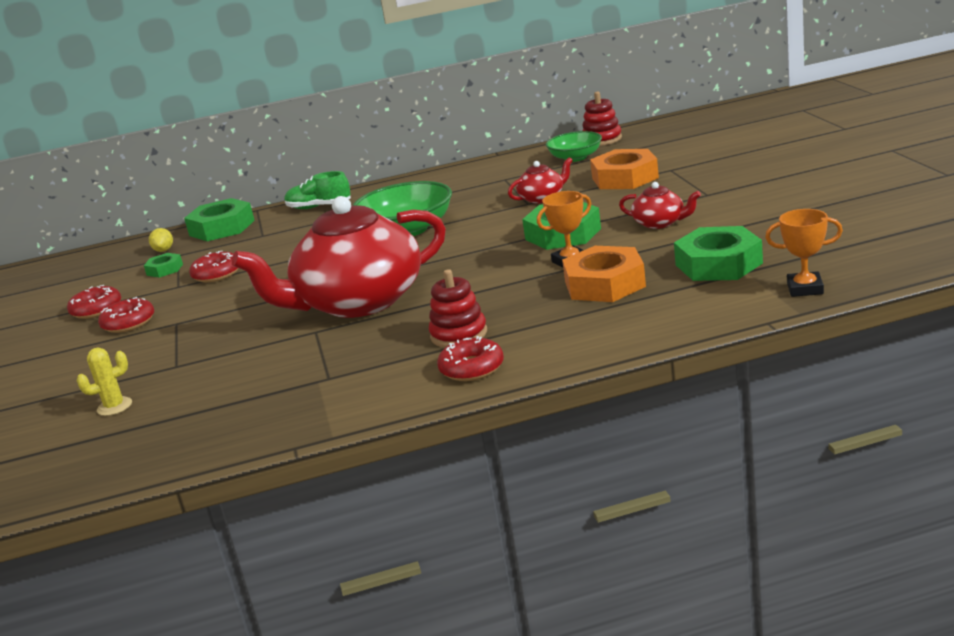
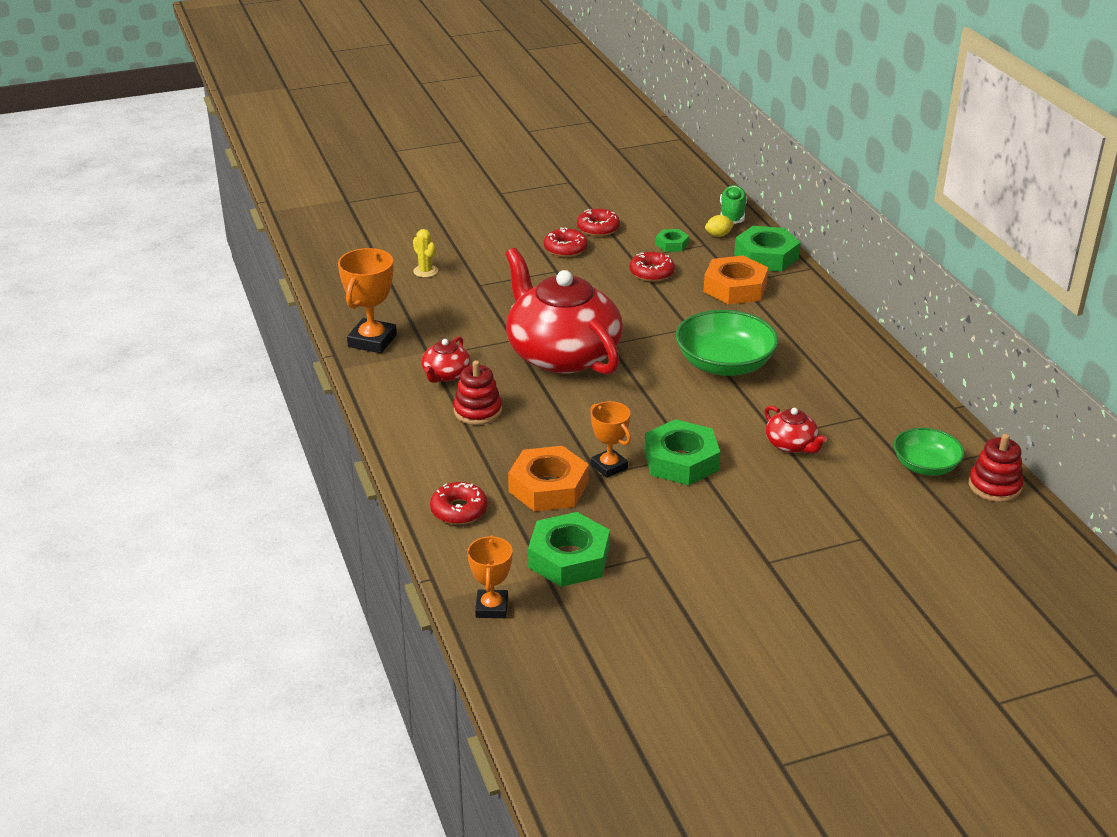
camera: 80 degrees right, 10 degrees up
(273, 422) = (372, 341): none -> orange trophy
(319, 207) = (807, 304): green shoe -> green shoe (732, 214)
(472, 368) = (415, 421): red donut -> red donut (459, 510)
(625, 178) = (841, 503): orange nut -> orange nut (735, 288)
(660, 223) = (690, 524): red teapot -> red teapot (446, 374)

